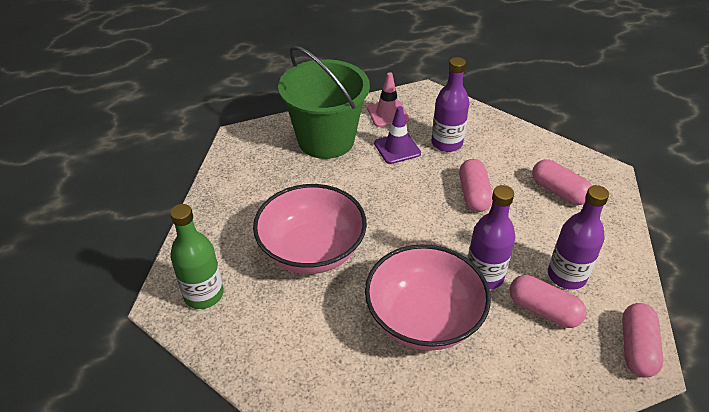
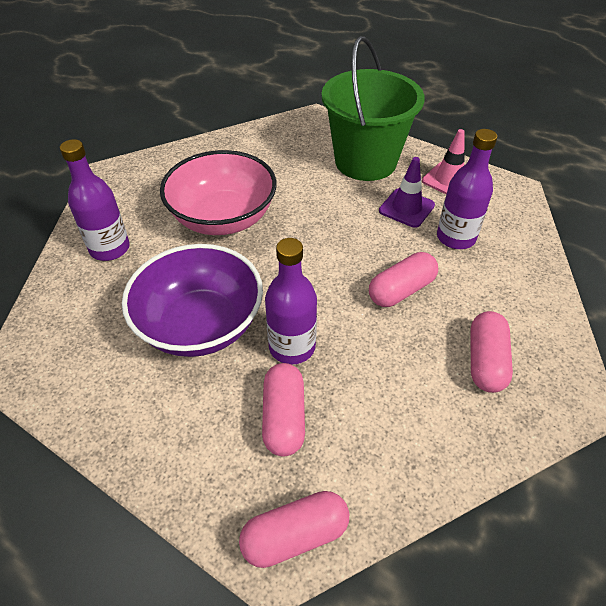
camera: 55 degrees right, 5 degrees up
(203, 294) = (131, 186): green bottle -> none
(423, 319) = (200, 325): pink bowl -> purple bowl
(566, 276) = (353, 420): purple bottle -> purple bottle (110, 249)

